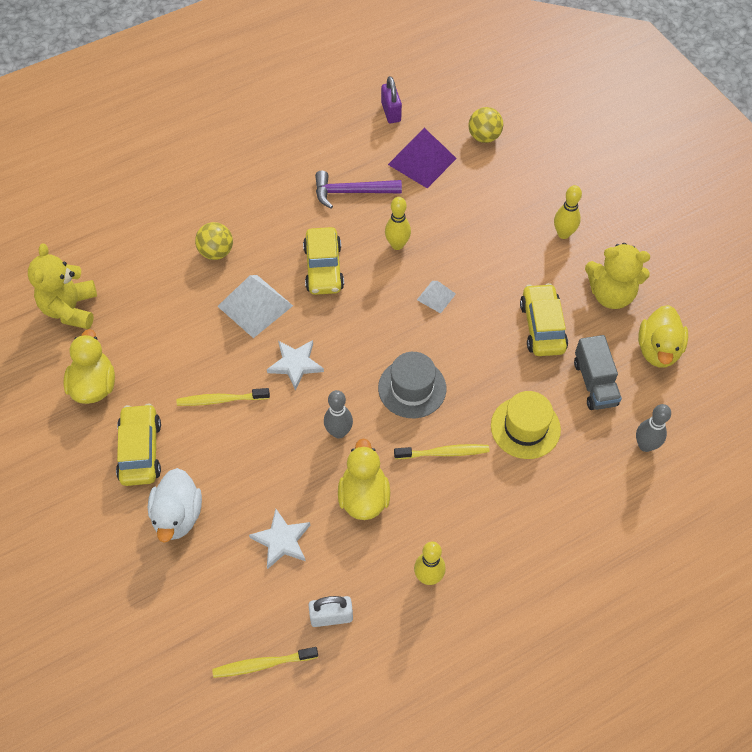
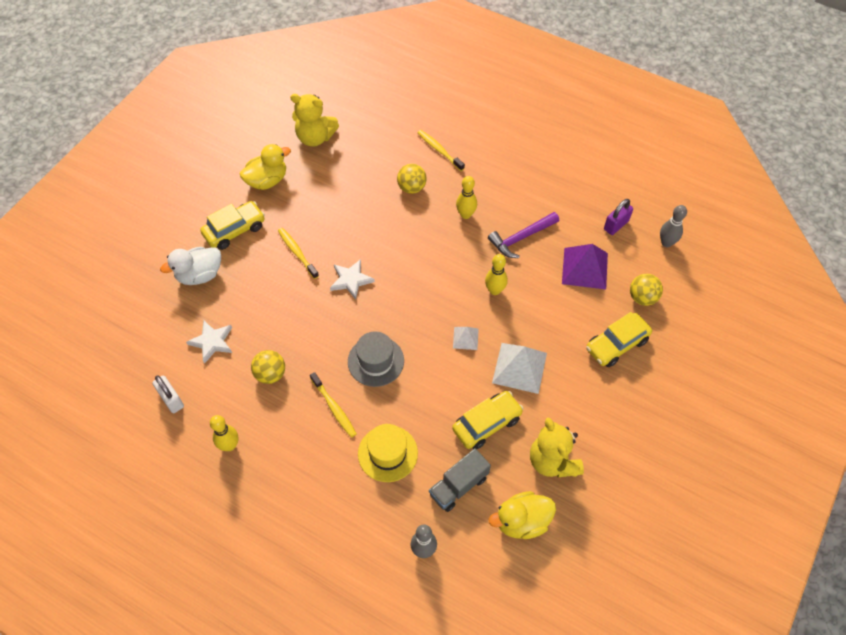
camera: 60 degrees right, 0 degrees up
(70, 309) = (315, 137): yellow teddy bear -> yellow teddy bear turned 135 degrees counterclockwise
(255, 306) = (383, 232): white pyramid -> white pyramid (519, 368)
(263, 664) = (120, 377): yellow toothbrush -> yellow toothbrush (439, 150)
(323, 268) = (441, 256): yellow car -> yellow car (616, 344)
(339, 432) = (312, 333): grey bowling pin -> grey bowling pin (666, 243)
(351, 192) = (521, 238): purple hammer -> purple hammer turned 90 degrees counterclockwise
(364, 497) = (270, 374): yellow duck -> yellow ball
(563, 234) = (588, 399): yellow bowling pin -> yellow bowling pin (465, 214)

